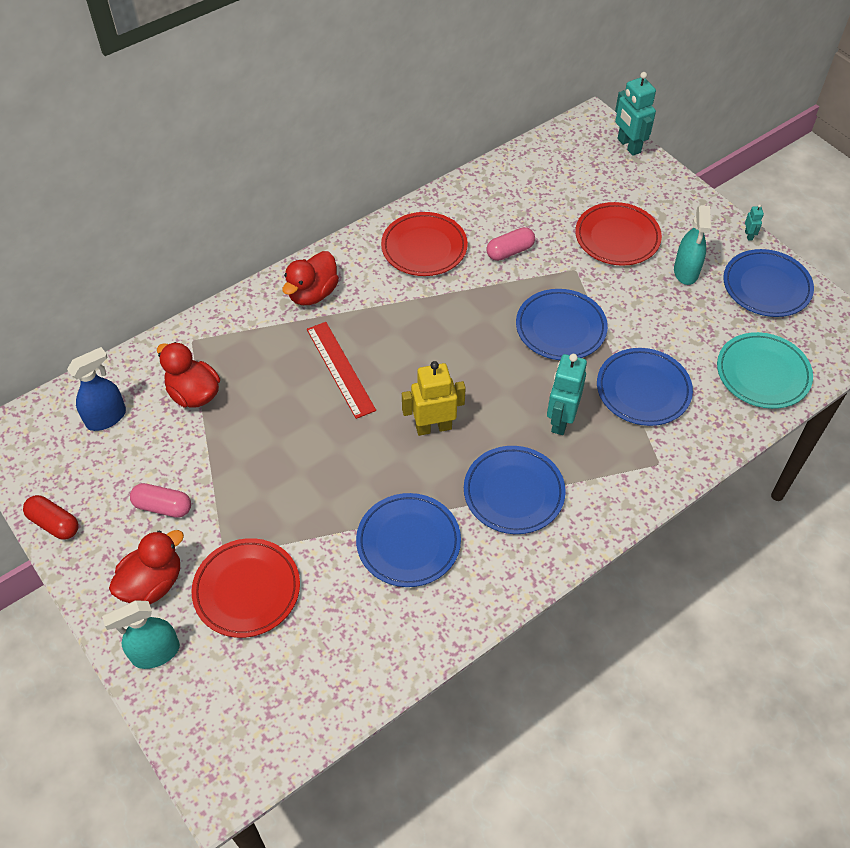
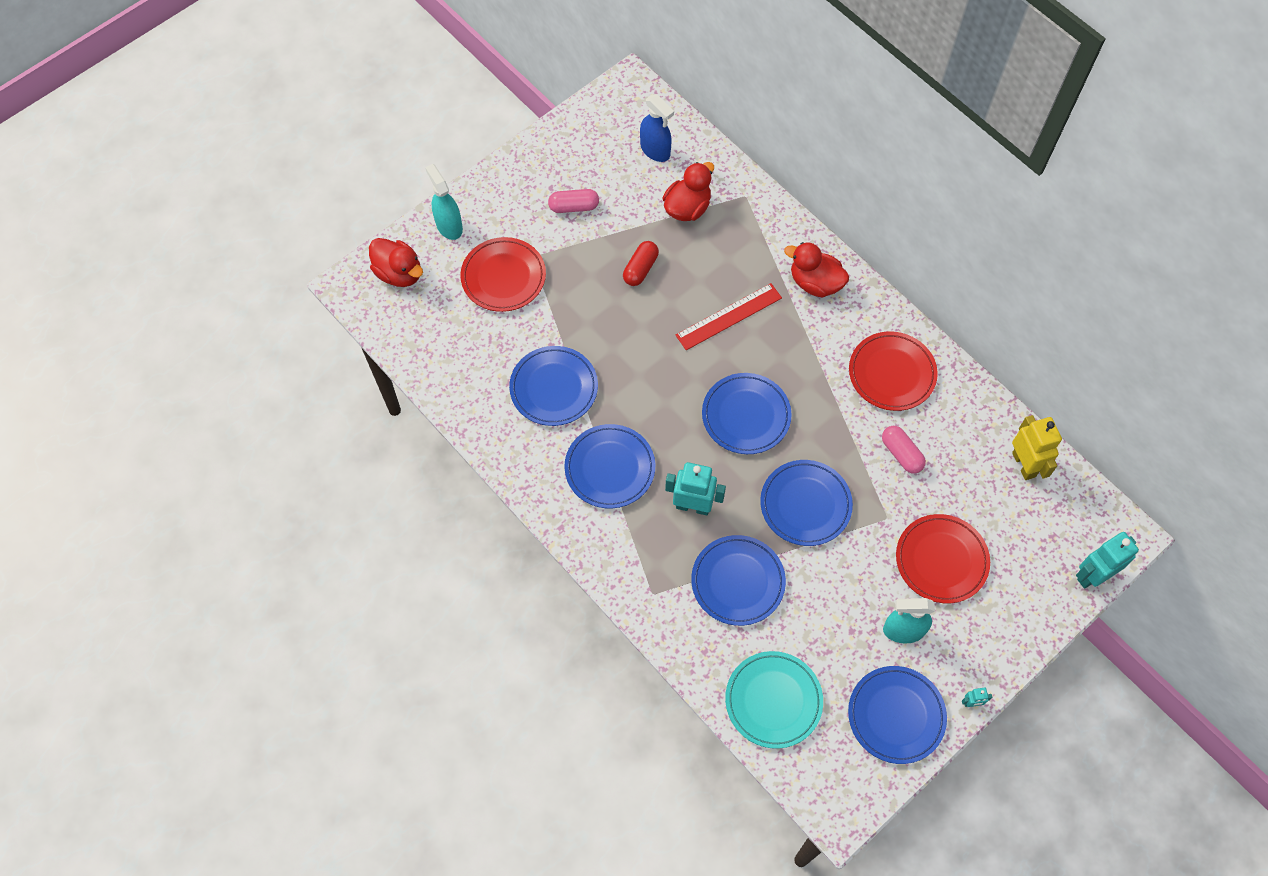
camera: 85 degrees right, 10 degrees up
(54, 523) = (553, 138): red capsule -> red capsule (640, 269)
(153, 583) = (506, 213): red duck -> red duck (399, 273)
(163, 506) = (574, 207): pink capsule -> pink capsule turned 75 degrees clockwise
(433, 427) = (673, 398): yellow robot -> yellow robot (1024, 464)
(460, 365) = (746, 416): none -> blue plate

